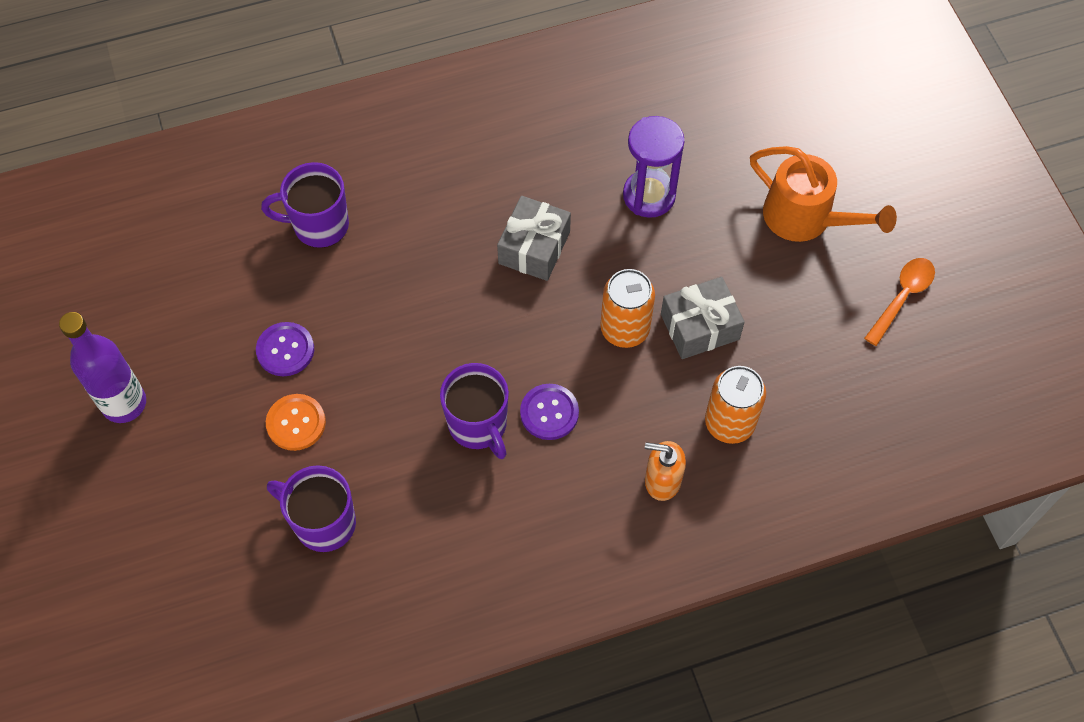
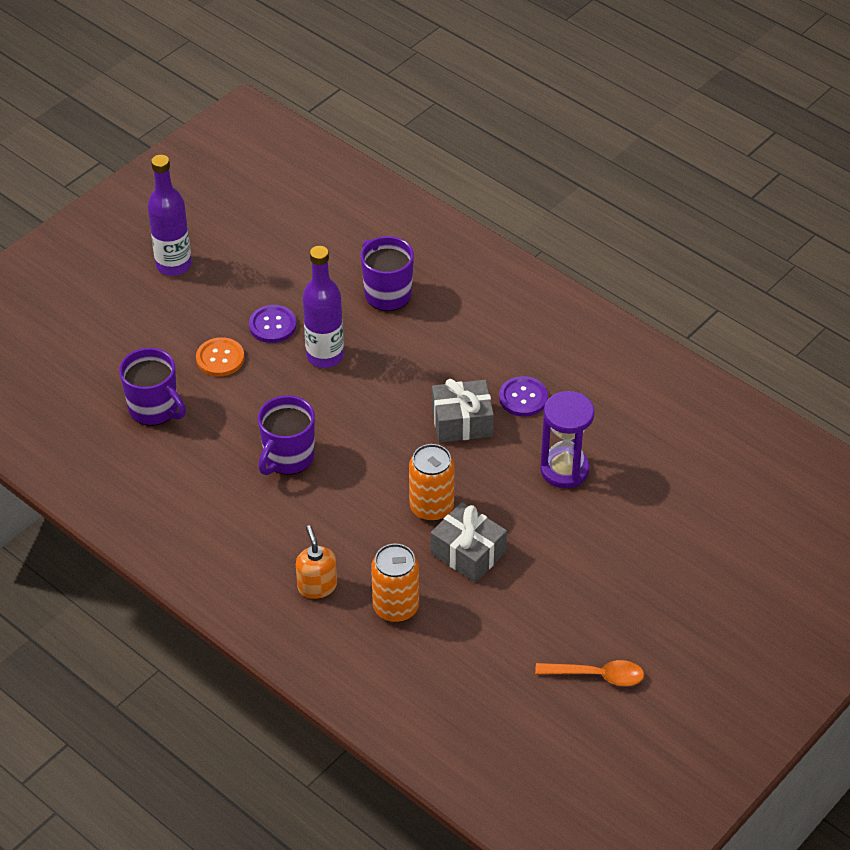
camera: 60 degrees right, 15 degrees down
(323, 523) = (154, 409): purple mug -> purple mug turned 135 degrees clockwise
(363, 323) = (325, 356): none -> purple bottle
(549, 413) = (327, 494): purple button -> purple button (523, 398)
(806, 219) = (624, 580): orange watering can -> none

